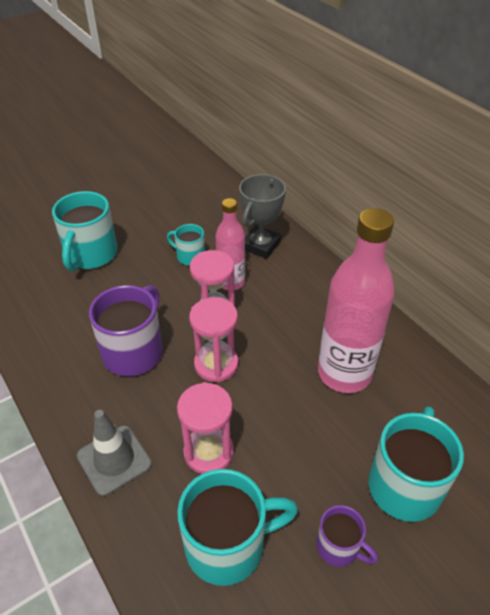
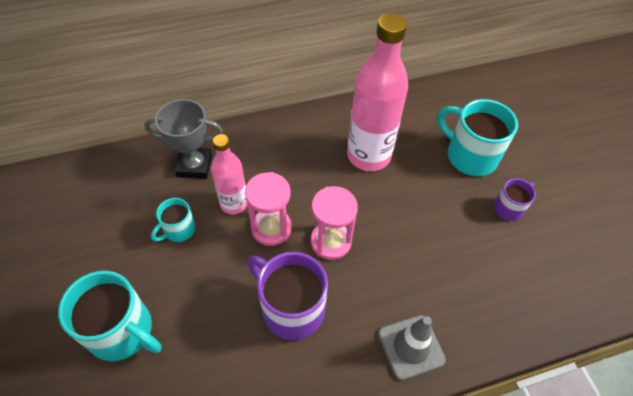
camera: 75 degrees left, 10 degrees up
(208, 452) = (419, 269): pink hourglass -> none
(228, 545) = (499, 275): turquoise mug -> none
(260, 245) = (194, 166): grey trophy -> grey trophy turned 45 degrees counterclockwise

